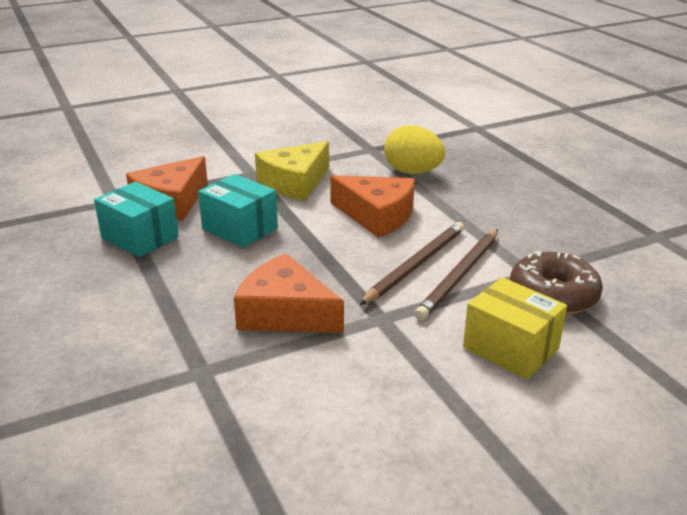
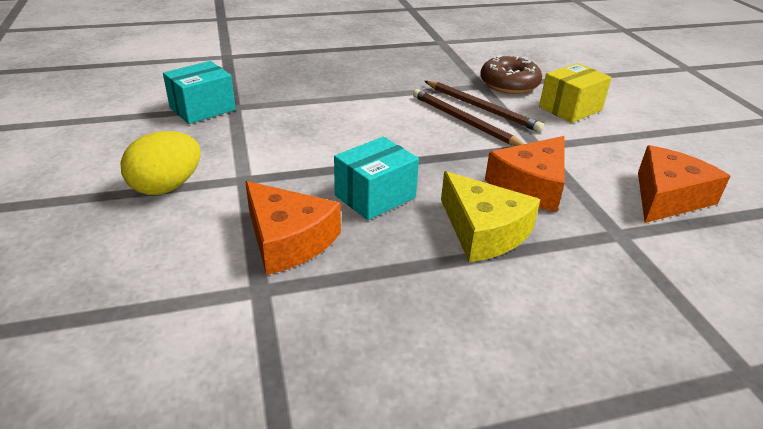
camera: 80 degrees left, 5 degrees up
(140, 237) = (372, 267): turquoise box -> turquoise box (202, 109)
(294, 182) = (285, 155): yellow cheese -> yellow cheese (483, 231)
(377, 216) = (376, 124): orange cheese -> orange cheese (668, 197)
(412, 172) = (299, 96): yellow egg -> yellow egg (167, 187)

